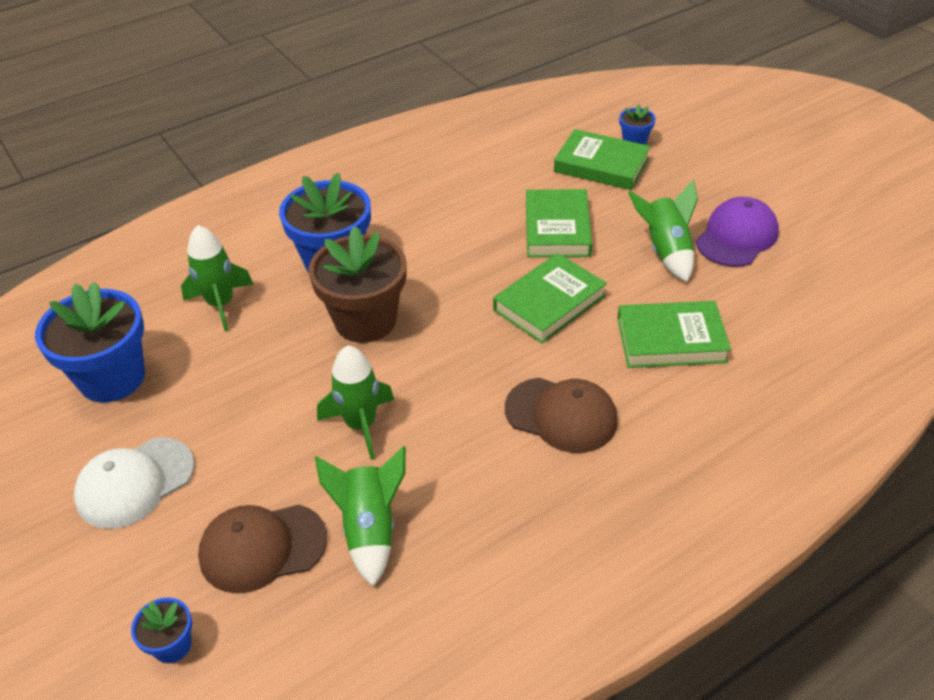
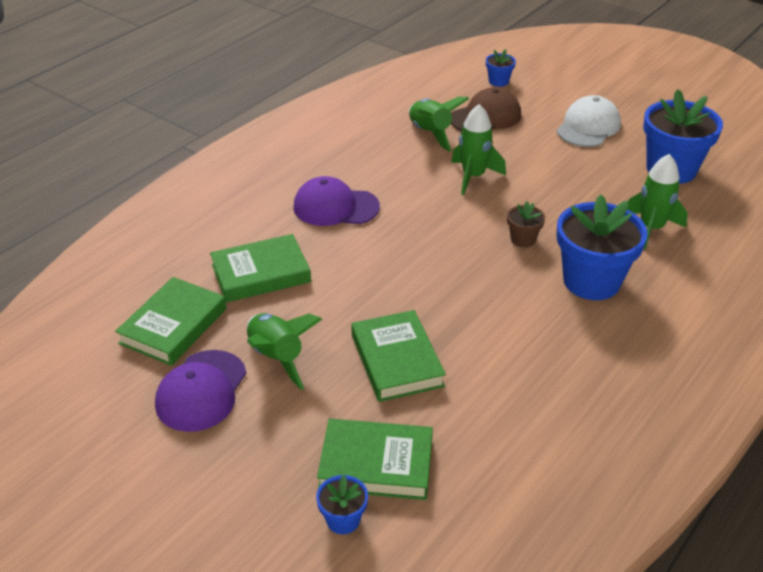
camera: 160 degrees right, 5 degrees down
(365, 320) = (523, 239): brown flower pot -> brown flower pot, size x0.46
(549, 303) = (375, 283): green book -> green book (173, 326)
(561, 415) = (335, 207): brown cap -> purple cap

